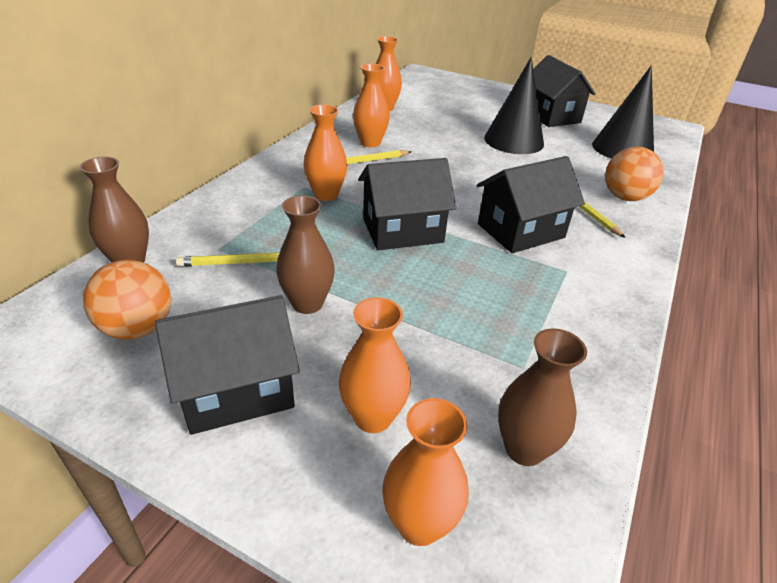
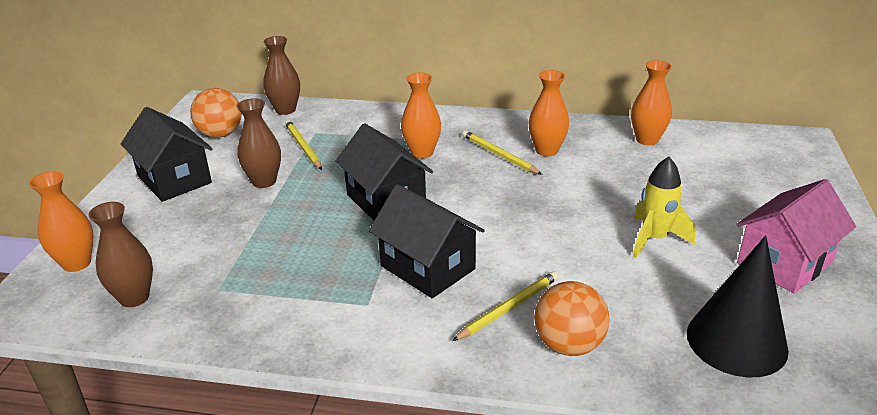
camera: 75 degrees right, 5 degrees down
(373, 417) = (157, 231): orange vase -> none
(514, 141) = (654, 239): black cone -> yellow rocket
(551, 116) = (784, 262): black house -> pink house

